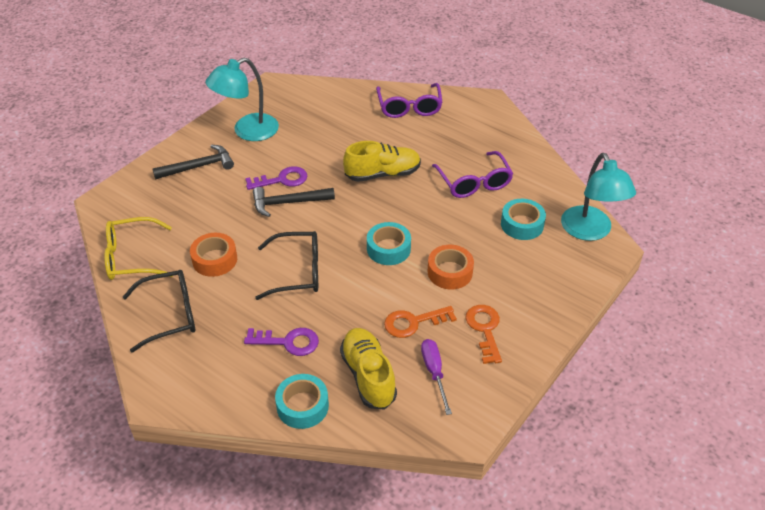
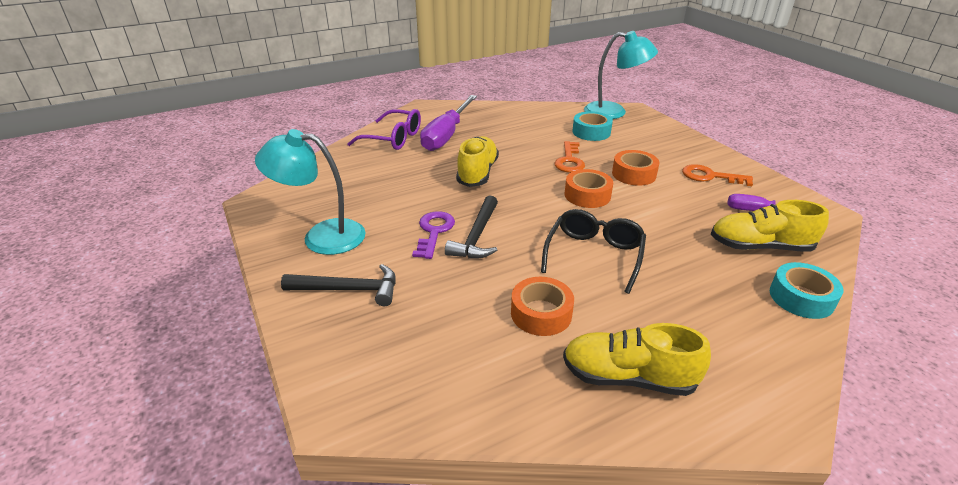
camera: 65 degrees left, 10 degrees down
(131, 257) = (490, 397): yellow glasses -> none
(170, 315) = (628, 377): black glasses -> yellow shoe
(198, 166) = (349, 289): black hammer -> black hammer turned 90 degrees clockwise
(247, 131) = (322, 236): turquoise lamp -> turquoise lamp turned 105 degrees clockwise
(288, 342) = (702, 286): purple key -> none
(388, 249) = (587, 195): turquoise tape -> orange tape
(414, 322) = (693, 206): orange key -> orange key (569, 160)
(439, 134) = (446, 135): none -> purple screwdriver
(474, 183) = (525, 137): purple glasses -> none

